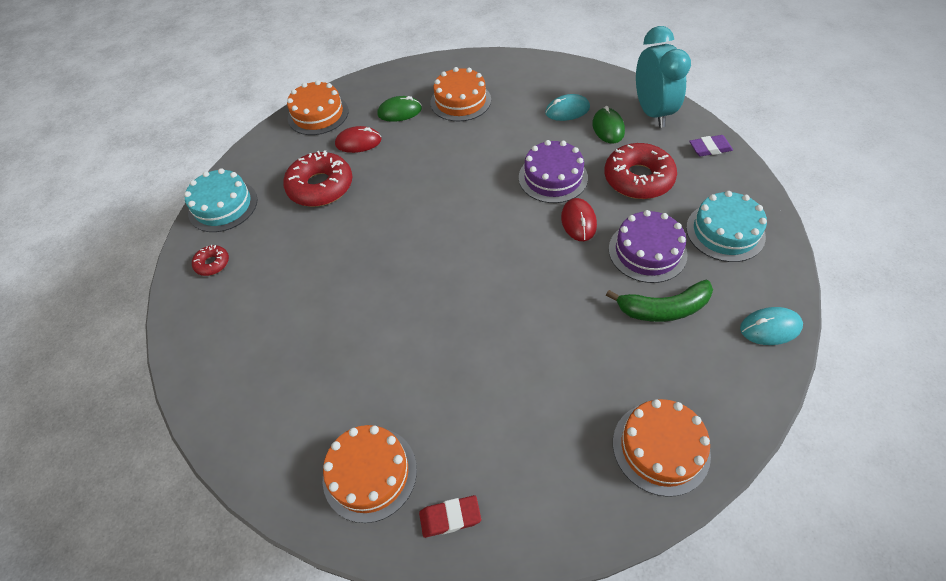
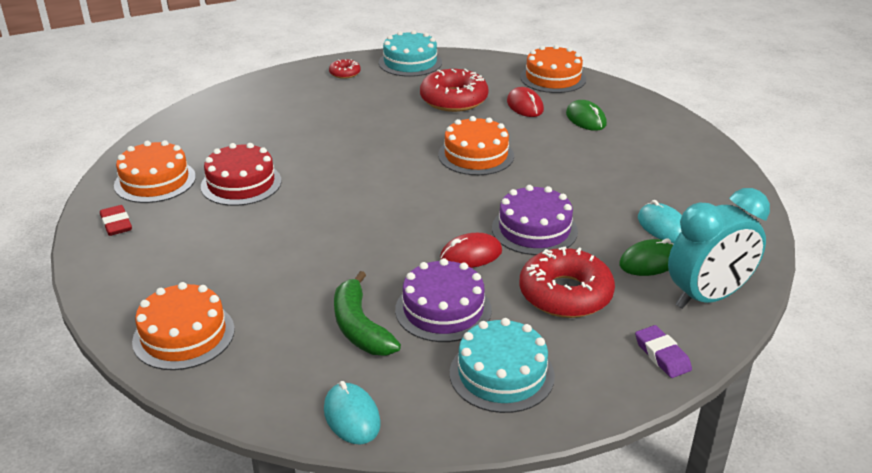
camera: 70 degrees right, 20 degrees down
(408, 382) = (241, 183): none -> red cake
(460, 101) = (629, 151): orange cake -> orange cake (476, 155)

